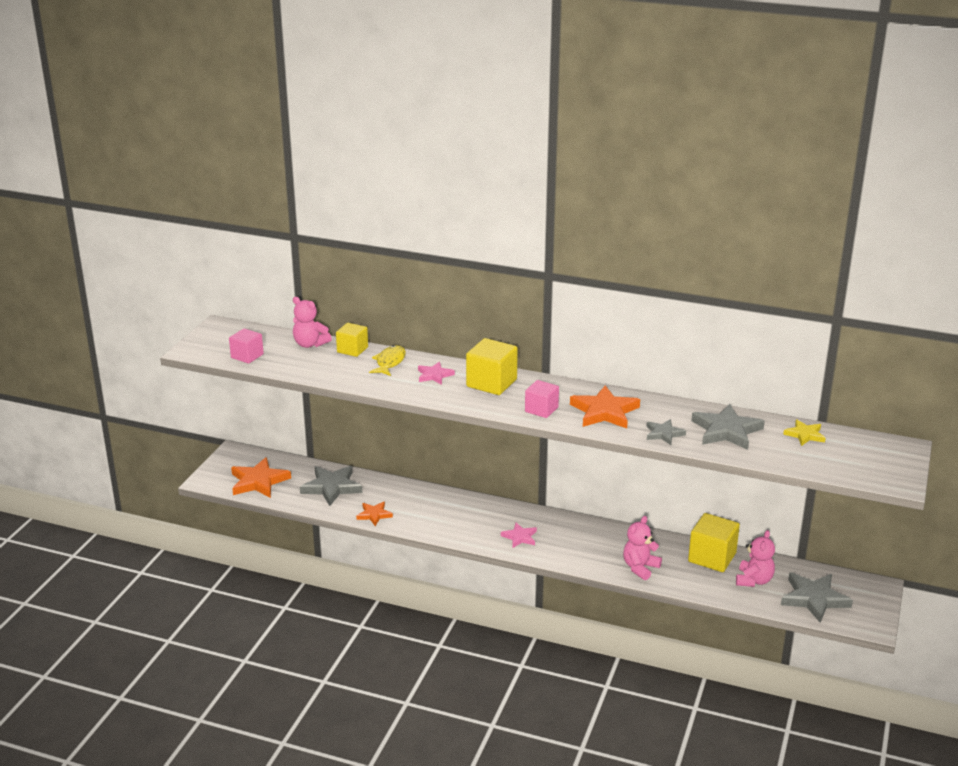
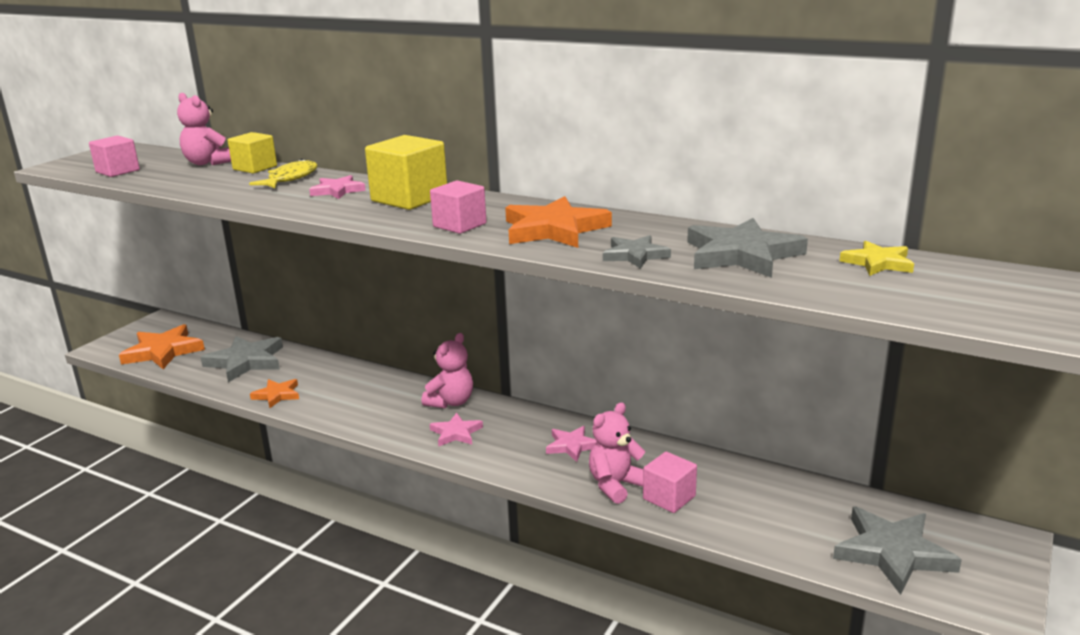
camera: 10 degrees right, 5 degrees down
(602, 542) = (572, 446): none -> pink star
(676, 574) = (669, 498): none -> pink cube
(712, 557) = (732, 477): yellow cube -> none
(754, 580) = (793, 516): pink teddy bear -> pink teddy bear (451, 402)

